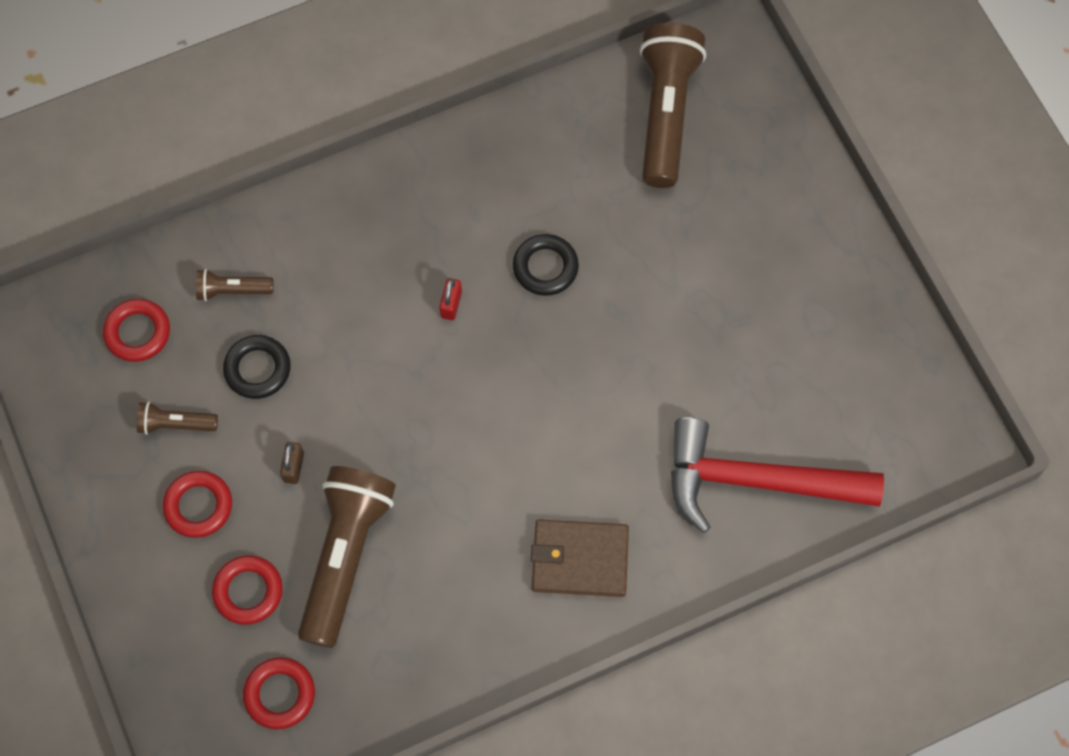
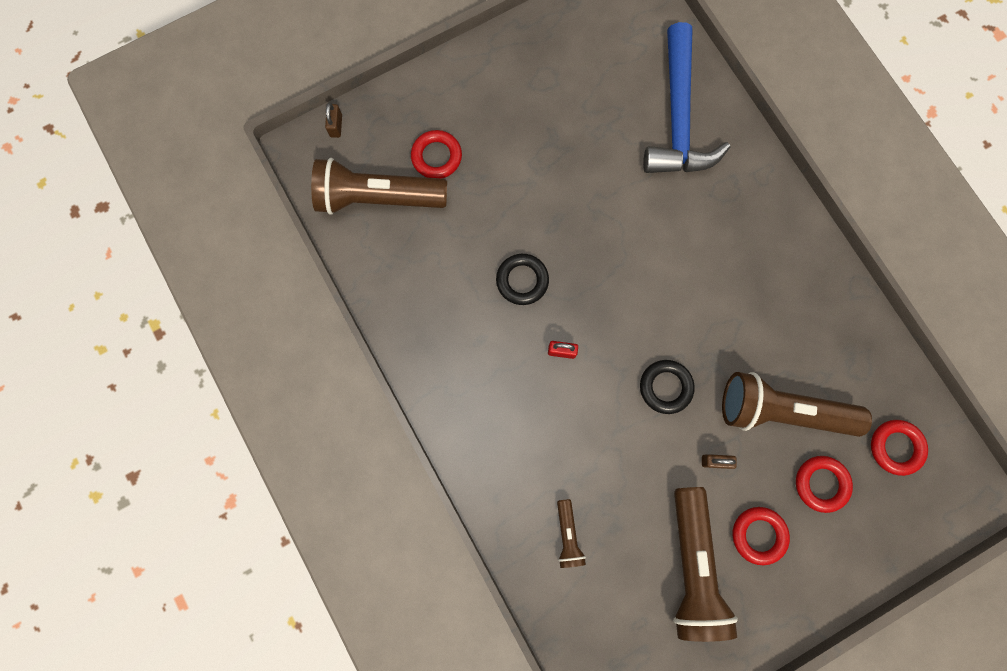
camera: 95 degrees left, 10 degrees up
(138, 332) = (615, 613): red ring -> red ring (436, 157)
(175, 424) = (692, 566): brown flashlight -> brown flashlight, size x2.16
(257, 369) = (635, 503): black ring -> black ring (665, 387)
(579, 559) = (756, 236): brown wallet -> none
(755, 481) = (678, 118): red hammer -> blue hammer
(763, 72) = (336, 126): none -> brown padlock

